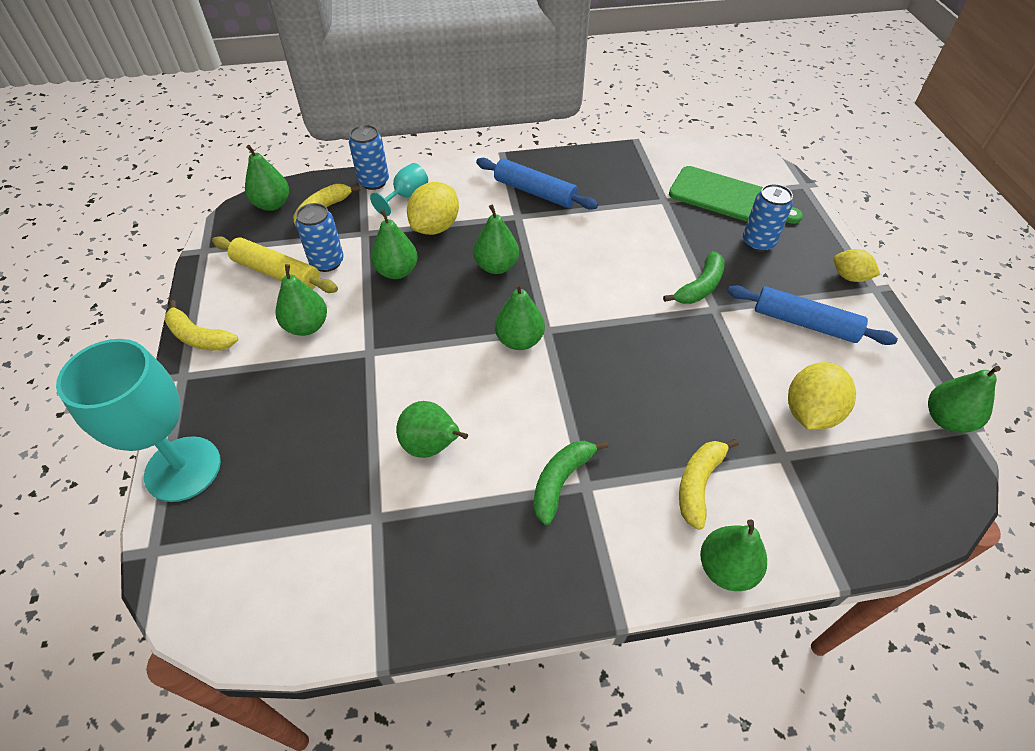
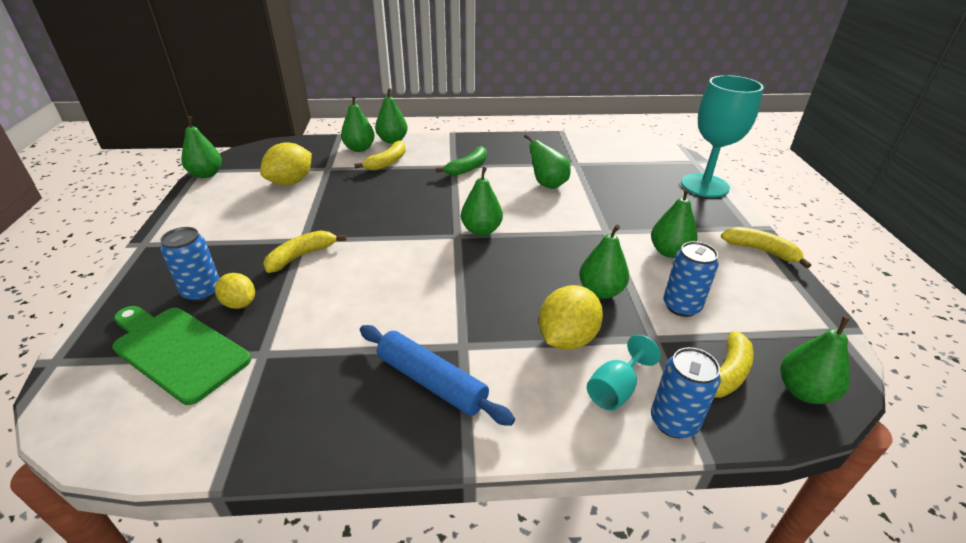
camera: 175 degrees left, 15 degrees down
(277, 273) = (730, 299): yellow rolling pin -> none
(496, 266) = (495, 288): green pear -> green pear (359, 149)
(700, 287) = (301, 256): green banana -> yellow banana
(805, 323) = (237, 225): blue rolling pin -> none
(849, 277) = (152, 254): yellow lemon -> yellow lemon (239, 303)

